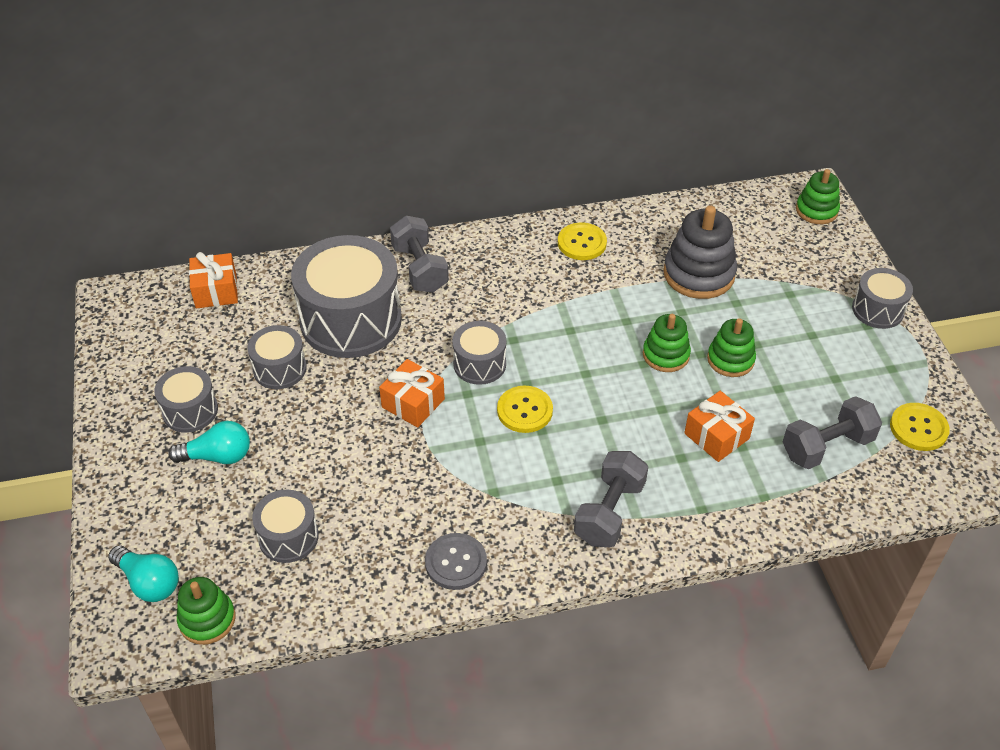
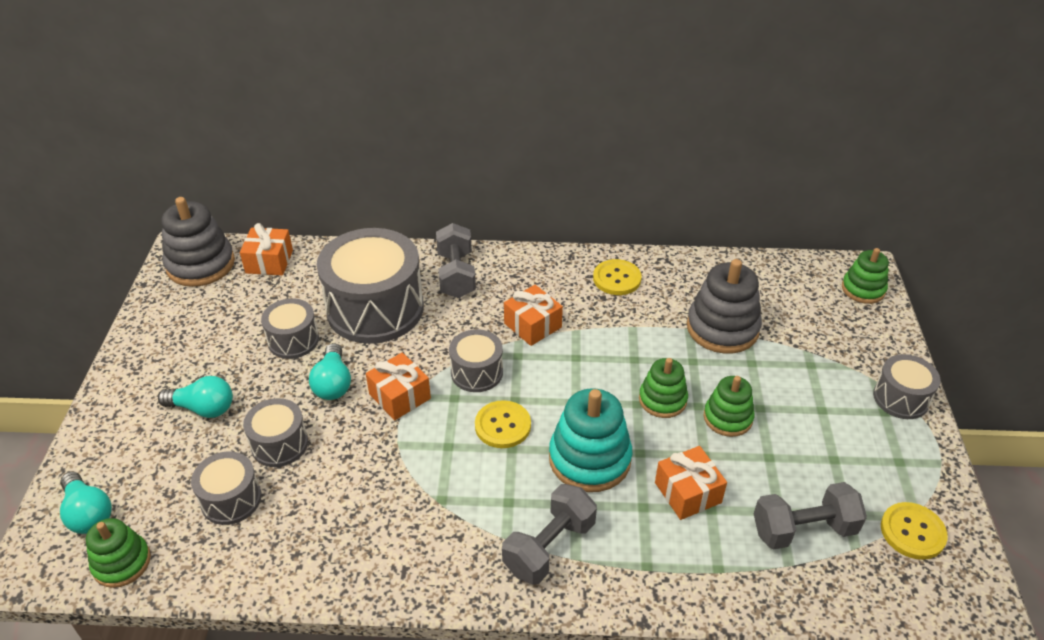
camera: 15 degrees right, 5 degrees down
(142, 308) = (201, 265): none -> grey stacking toy
(190, 410) = (199, 362): grey drum -> grey drum (279, 444)
(340, 404) = (333, 383): none -> turquoise light bulb
(456, 562) = (376, 563): grey button -> none
(516, 306) = (532, 325): none -> orange gift
(617, 424) = (589, 459): none -> turquoise stacking toy

